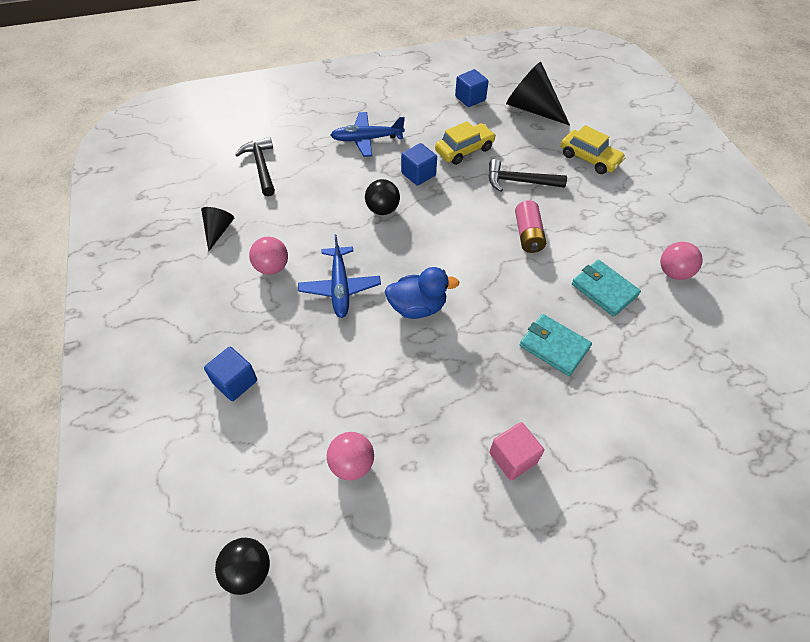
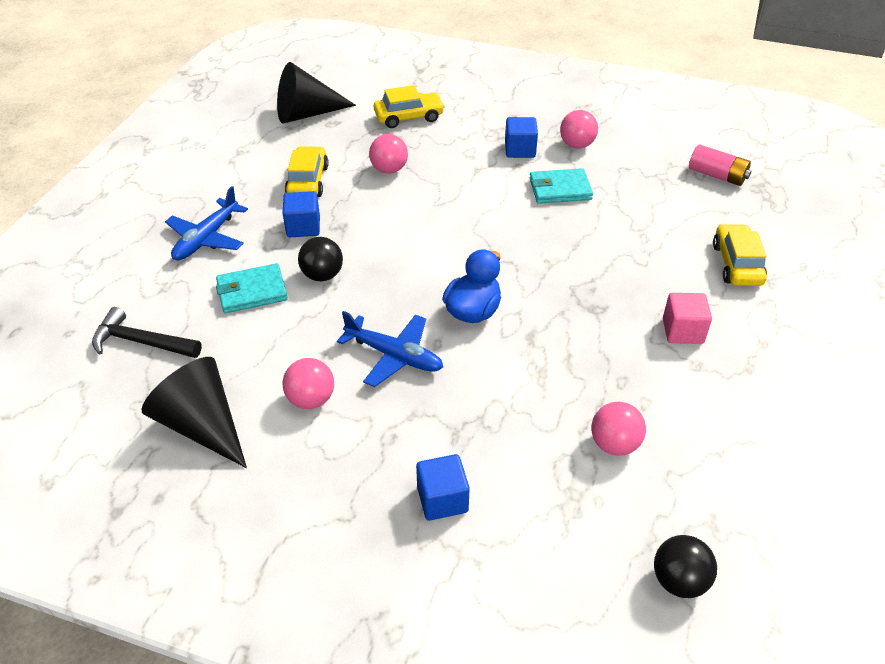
camera: 55 degrees left, 10 degrees down
(218, 230) = (202, 425): black cone -> black cone, size x1.83
(470, 98) = (242, 141): blue cube -> blue cube (520, 150)
(519, 181) = (389, 169): black hammer -> pink ball
(528, 235) = (458, 198): pink battery -> pink battery (717, 175)
(554, 346) = (592, 248): turquoise wallet -> turquoise wallet (252, 291)
(638, 465) = (737, 264): none -> yellow car

